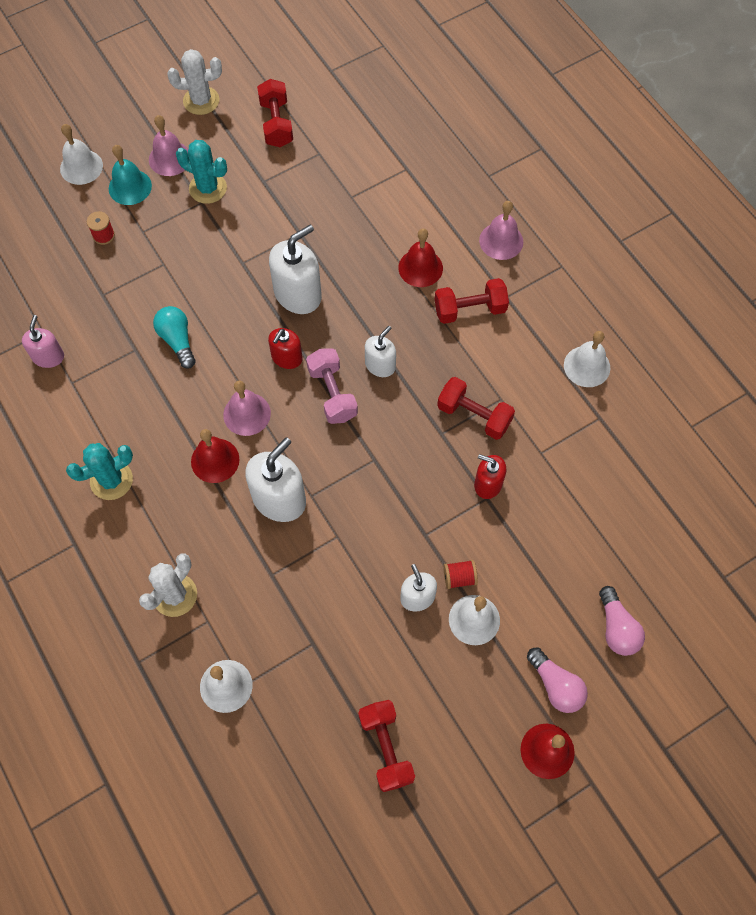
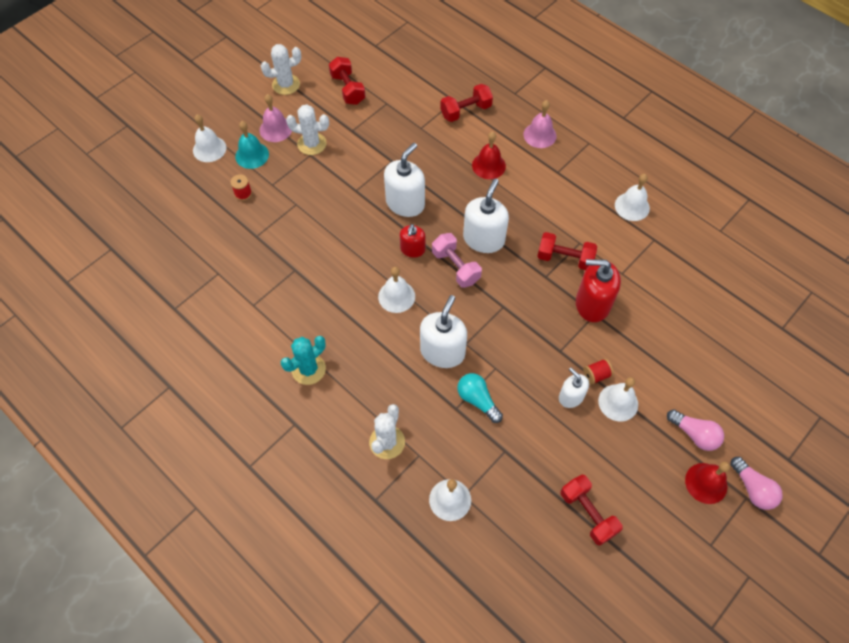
camera: 15 degrees left, 5 degrees down
(48, 357) = (228, 290): pink soap dispenser -> none
(177, 340) = (325, 256): turquoise light bulb -> turquoise light bulb (477, 400)
(208, 188) = (312, 144): turquoise cactus -> white cactus
(215, 460) = (384, 335): red bell -> none
(247, 414) = (396, 296): pink bell -> white bell
(380, 365) = (484, 239): white soap dispenser -> white soap dispenser, size x1.69
(470, 309) = (534, 186): red dumbbell -> red dumbbell (466, 111)
(488, 484) = (592, 304): red soap dispenser -> red soap dispenser, size x1.69
(617, 628) = (722, 382): pink light bulb -> pink light bulb (752, 489)

